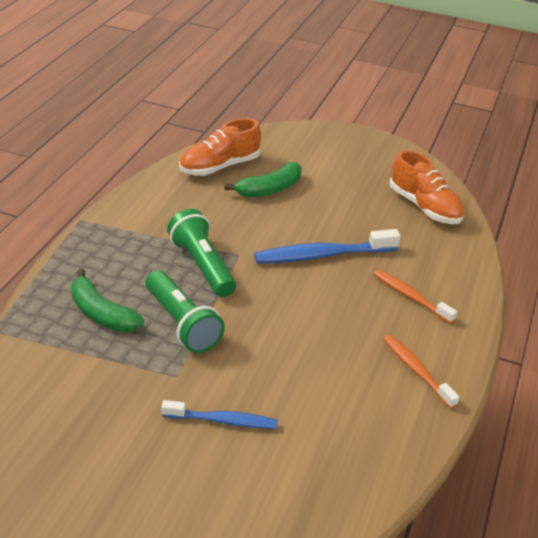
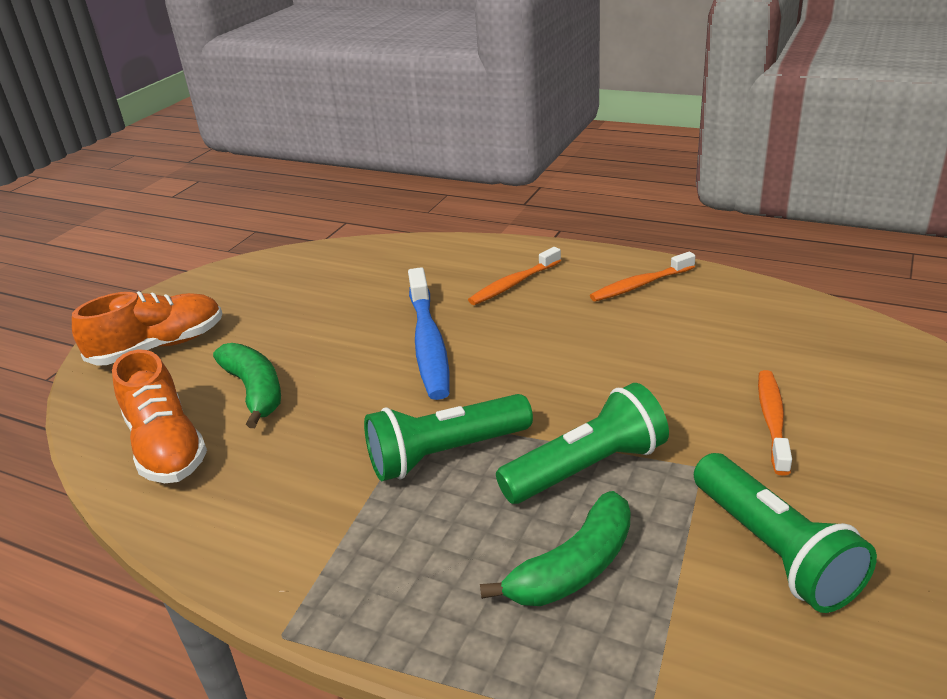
camera: 80 degrees left, 5 degrees down
(98, 397) = (774, 550): none -> green flashlight
(223, 421) = (772, 420): blue toothbrush -> orange toothbrush
(424, 207) = (336, 268): orange shoe -> orange shoe (159, 347)

